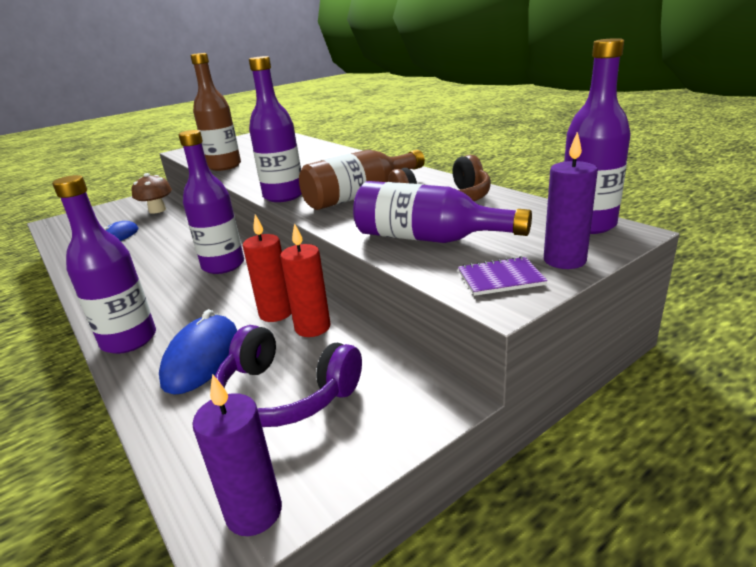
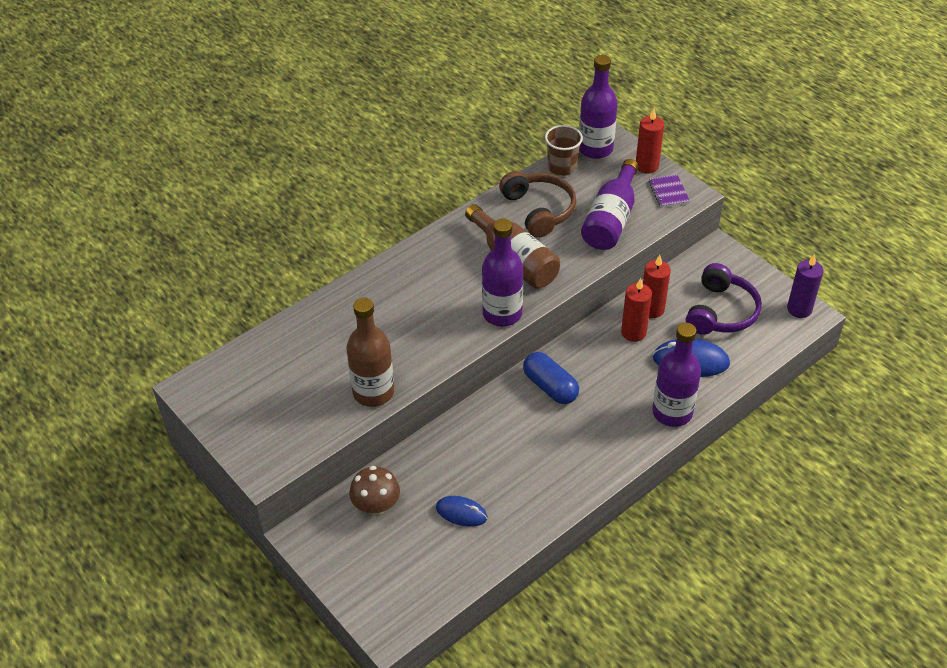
camera: 95 degrees left, 20 degrees up
(223, 265) = (550, 387): purple bottle -> blue capsule
(533, 208) = (562, 167): none -> brown cup
(564, 260) = (647, 166): purple candle -> red candle

